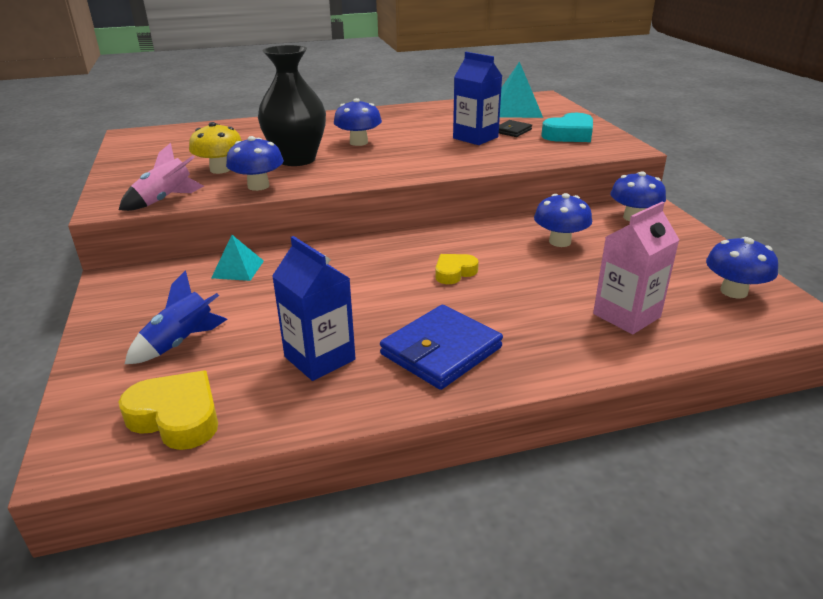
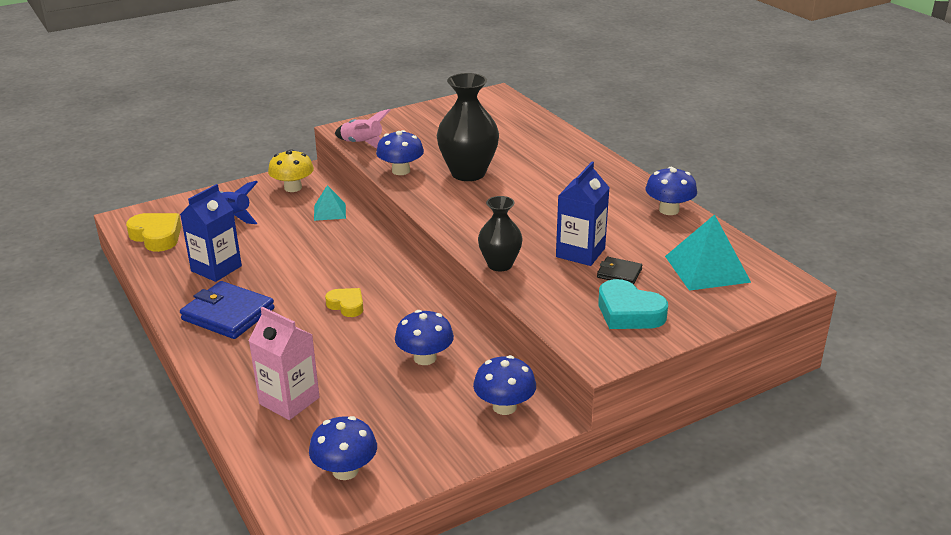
camera: 75 degrees right, 0 degrees up
(176, 417) = (157, 236): yellow heart -> yellow heart turned 60 degrees counterclockwise
(220, 169) = (430, 148): yellow mushroom -> yellow mushroom (293, 188)
(358, 142) = (529, 192): blue mushroom -> blue mushroom (669, 210)
(482, 163) = (500, 264): none -> black vase

